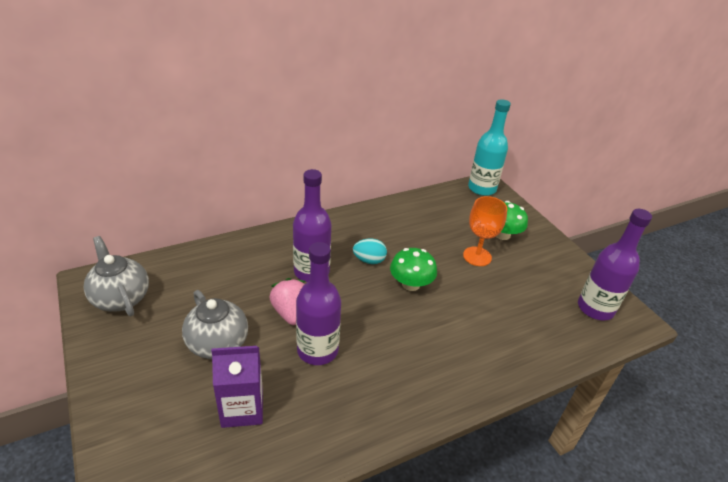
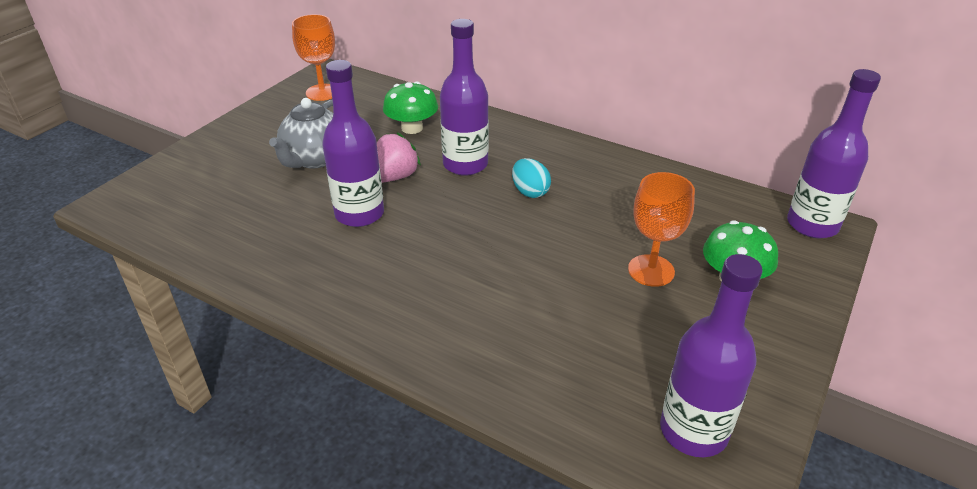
camera: 60 degrees right, 0 degrees up
(120, 298) = (322, 92): grey teapot -> orange goblet
(242, 408) = (254, 203): purple carton -> none
(411, 284) = (527, 236): green mushroom -> green mushroom (412, 128)
(482, 188) = (812, 225): turquoise bottle -> purple bottle

